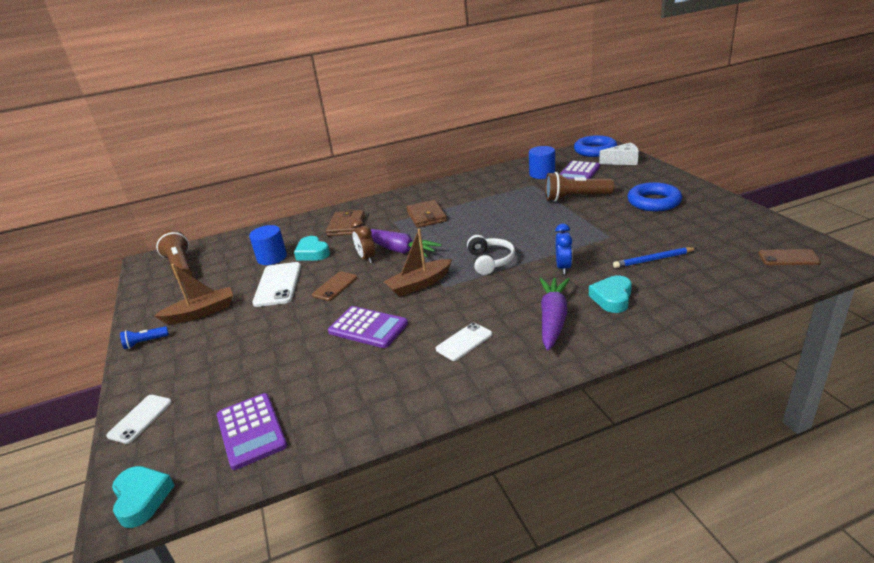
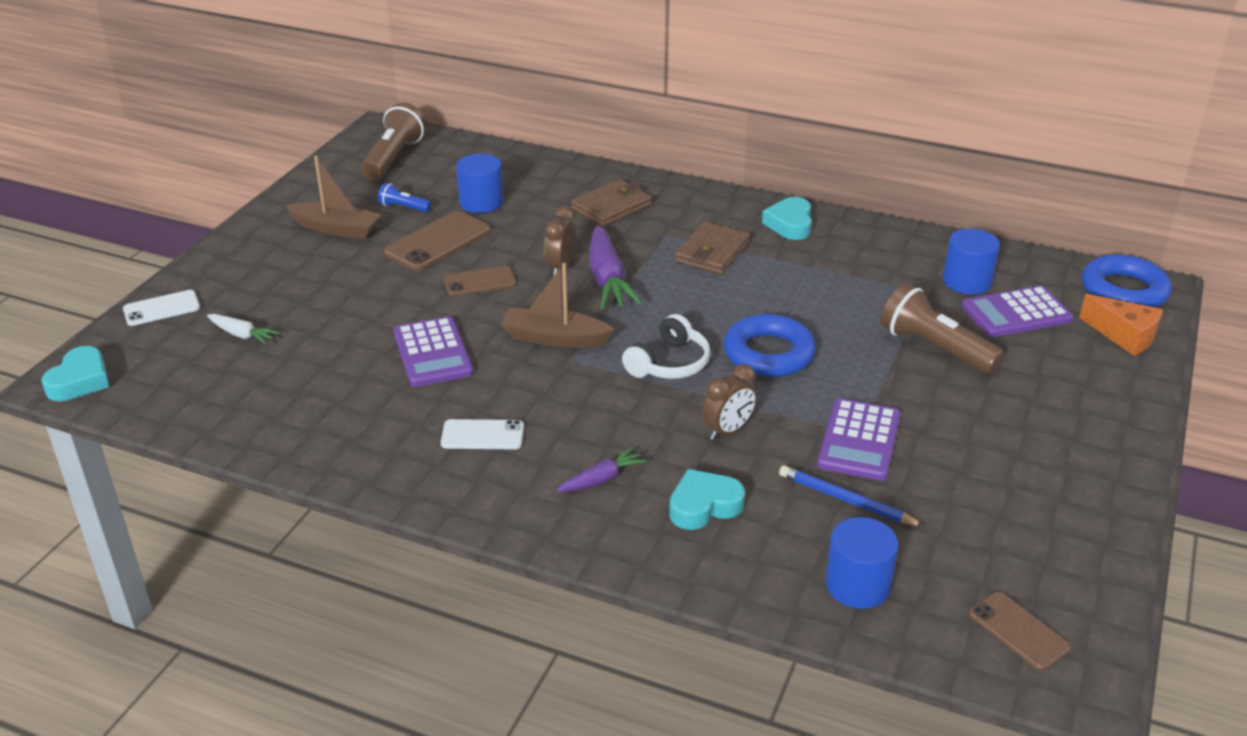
camera: 40 degrees right, 5 degrees up
(145, 342) = (258, 231): blue flashlight -> blue flashlight (403, 207)
(229, 394) = (242, 335): none -> white carrot
(251, 431) = (209, 383): purple calculator -> purple calculator (859, 440)
(278, 284) = (438, 242): white phone -> brown phone
(312, 253) = (524, 223): turquoise heart -> turquoise heart (790, 224)
(553, 319) = (602, 479): purple carrot -> purple carrot, size x0.54
(563, 267) = (728, 430): blue clock -> brown clock
(622, 161) = (1124, 336): white cheese -> orange cheese
(653, 202) = (1024, 427): blue ring -> blue ring (768, 353)
(718, 282) = (857, 585): none -> blue cylinder

